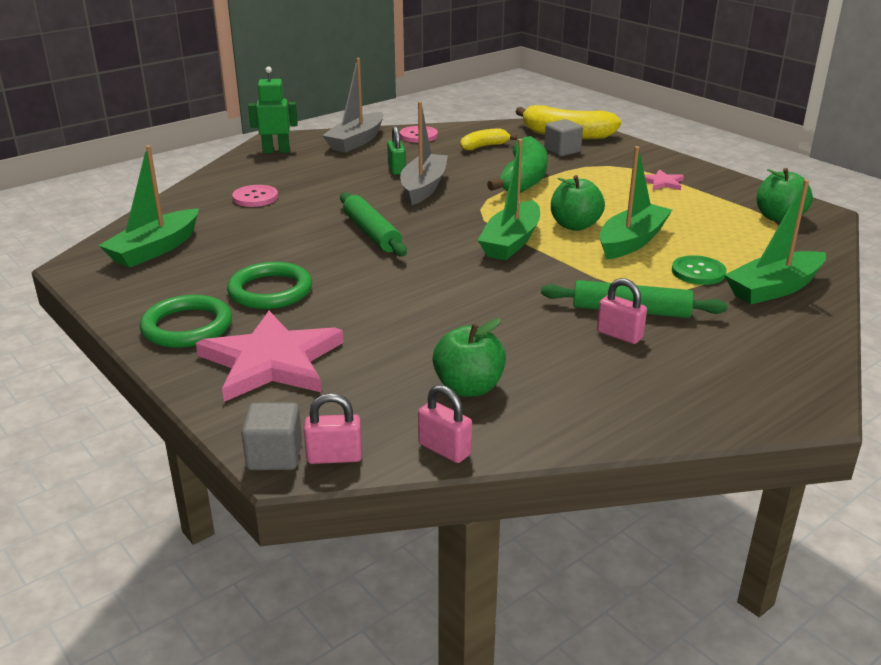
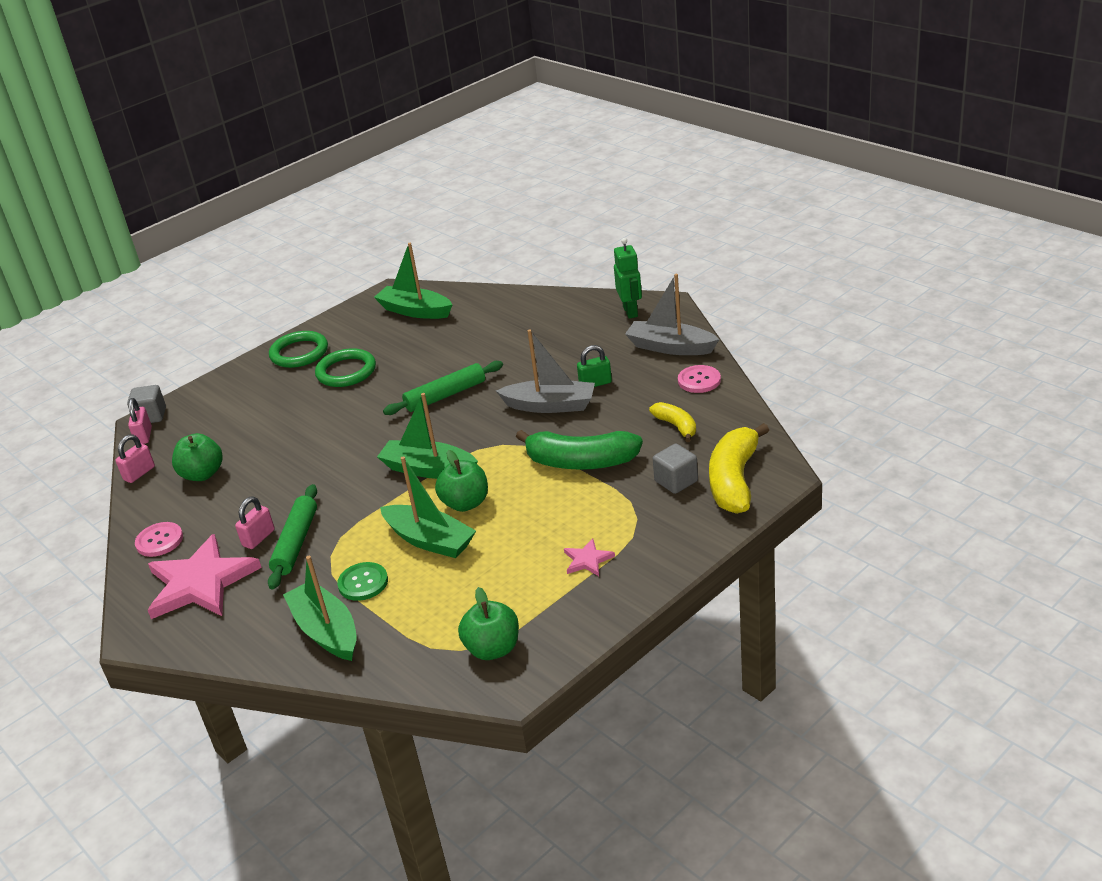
camera: 90 degrees right, 5 degrees up
(255, 197) = (516, 327): pink button -> pink button (159, 541)
(272, 361) = (250, 393): pink star -> pink star (201, 583)

